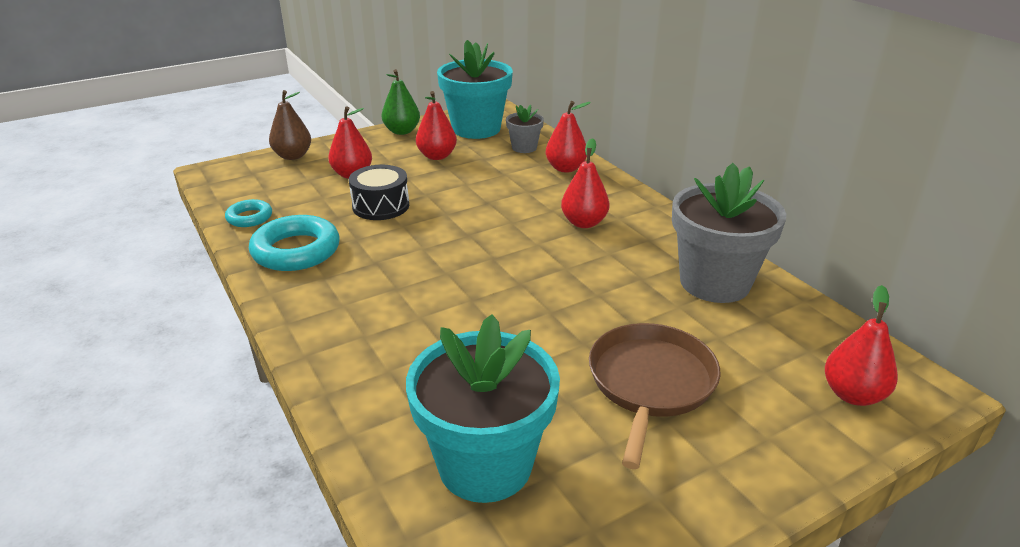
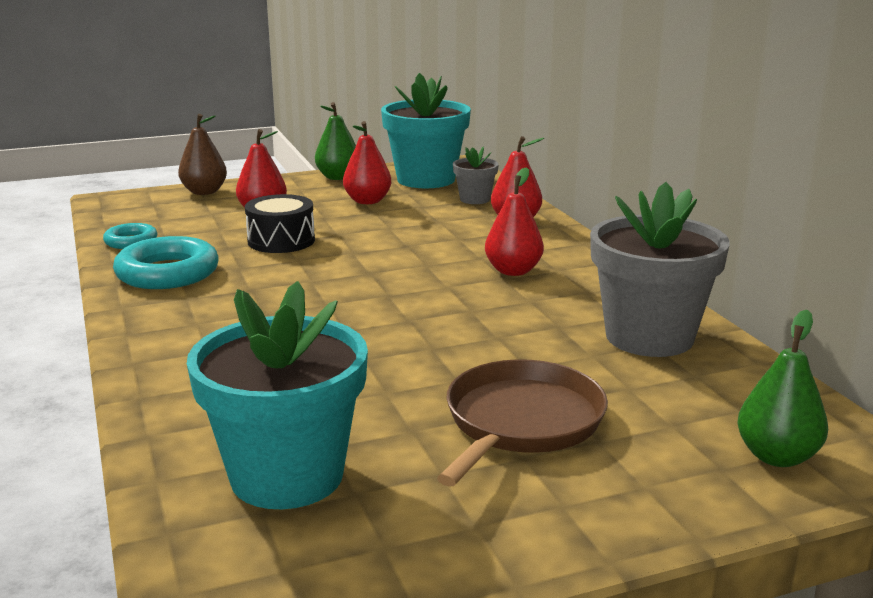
camera: 10 degrees right, 10 degrees down
(853, 394) = (777, 456): red pear -> green pear

